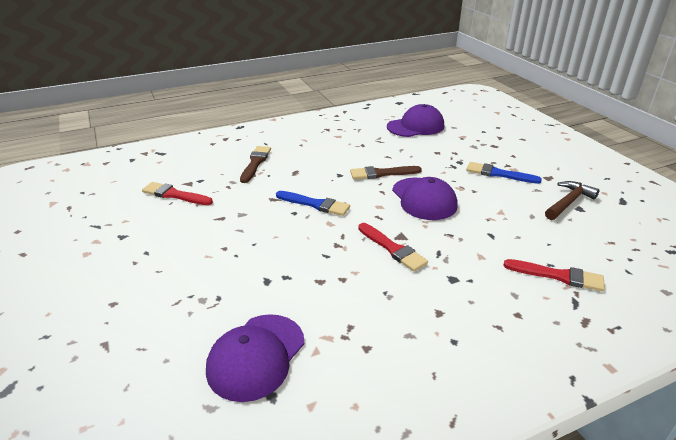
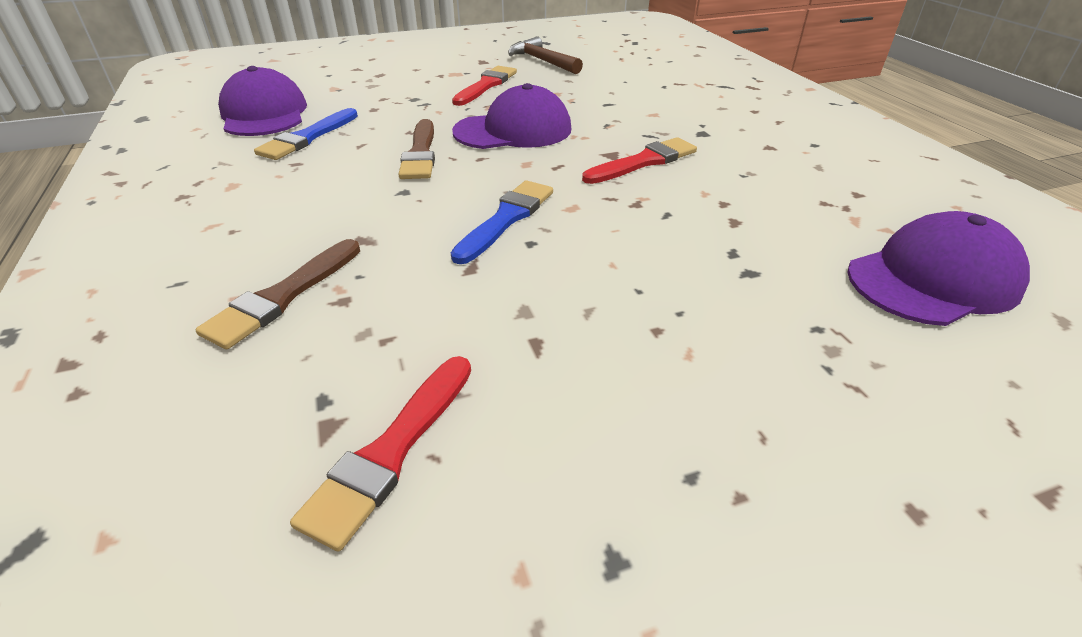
camera: 85 degrees left, 5 degrees up
(255, 163) = (283, 296): brown brush -> brown brush turned 75 degrees counterclockwise
(256, 356) = (933, 279): purple cap -> purple cap turned 60 degrees counterclockwise
(498, 174) = (462, 82): blue brush -> blue brush (307, 137)
(558, 276) = (684, 85): red brush -> red brush (486, 85)

